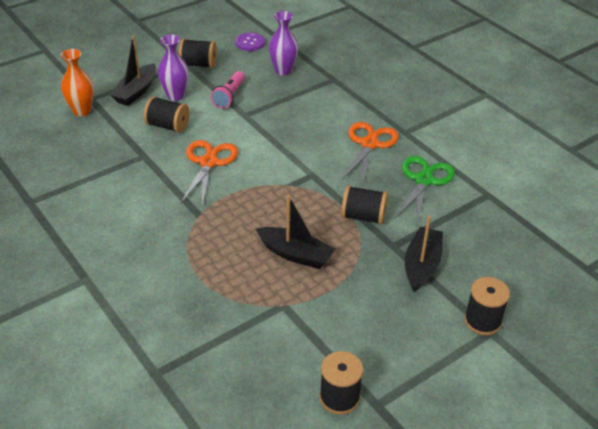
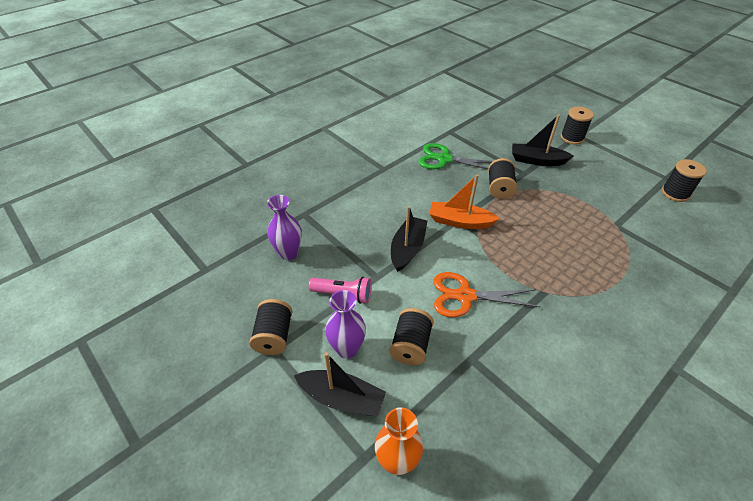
camera: 95 degrees left, 5 degrees up
(250, 43) = (225, 289): purple button -> none
(295, 254) = (560, 222): black boat -> black boat (407, 248)
(309, 175) = (460, 221): none -> orange boat
(369, 144) = (405, 188): orange scissors -> none

